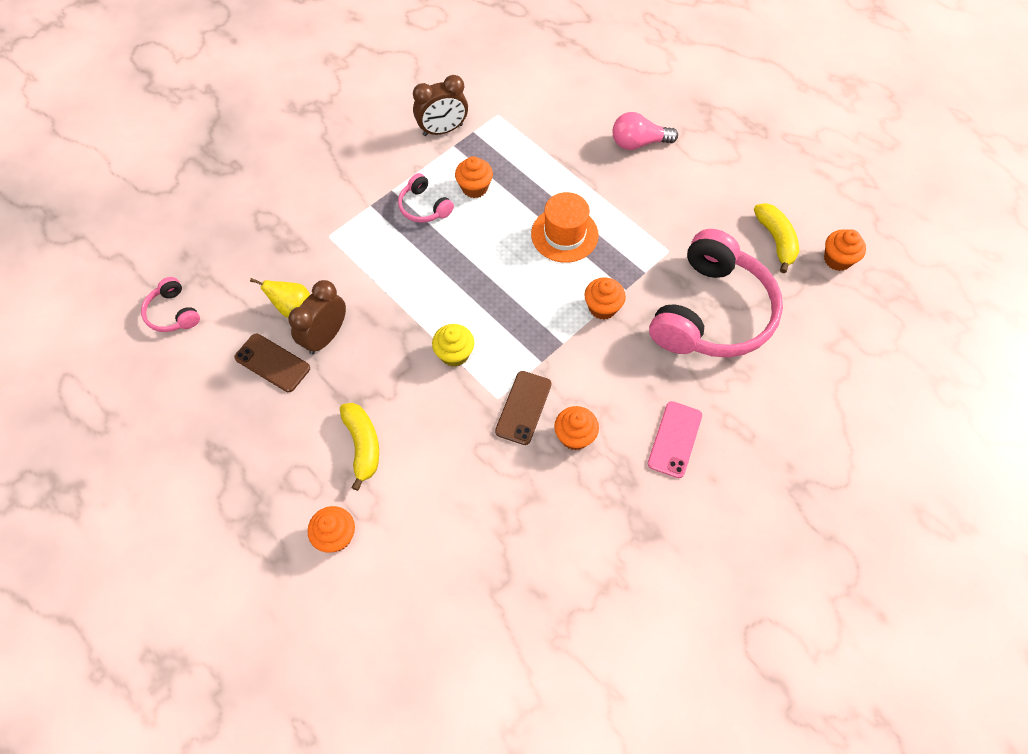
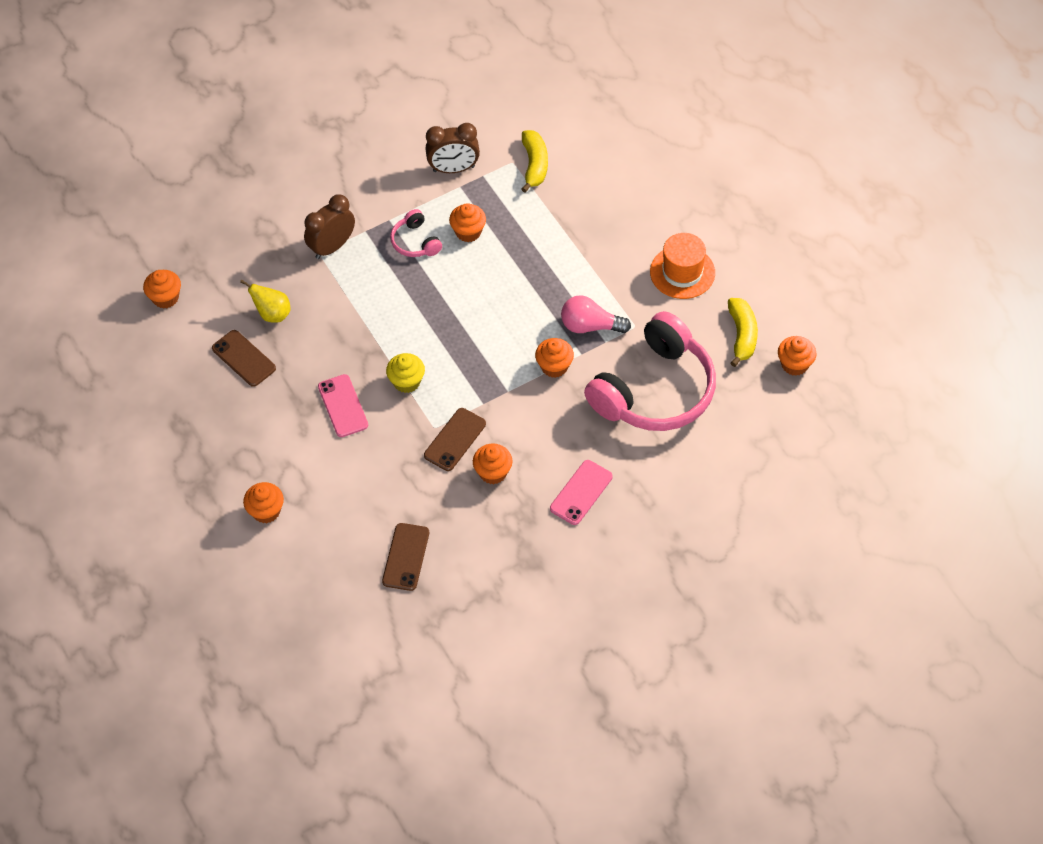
camera: 15 degrees right, 5 degrees down
(173, 313) = (165, 298): pink headphones -> orange cupcake
(325, 337) = (295, 344): brown clock -> brown clock (332, 247)
(363, 445) = (306, 443): yellow banana -> yellow banana (534, 165)
(393, 394) = (343, 406): none -> pink phone
(508, 557) = (406, 557): none -> brown phone
(564, 234) = (540, 292): orange hat -> orange hat (682, 272)
(638, 143) = (641, 216): pink light bulb -> pink light bulb (590, 326)

